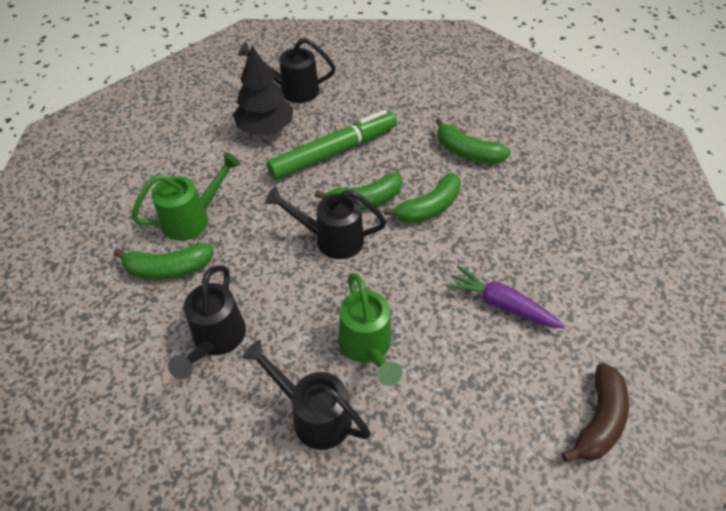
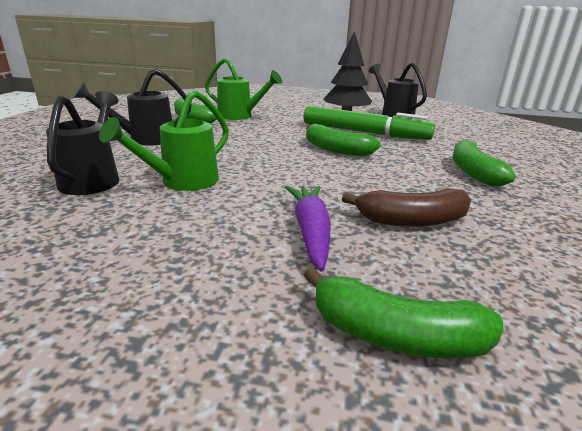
camera: 55 degrees right, 25 degrees down
(331, 239) = (280, 148): black watering can -> none
(429, 207) = (375, 171): green banana -> green banana (395, 335)
(598, 420) = (188, 365): brown banana -> brown banana (411, 221)

